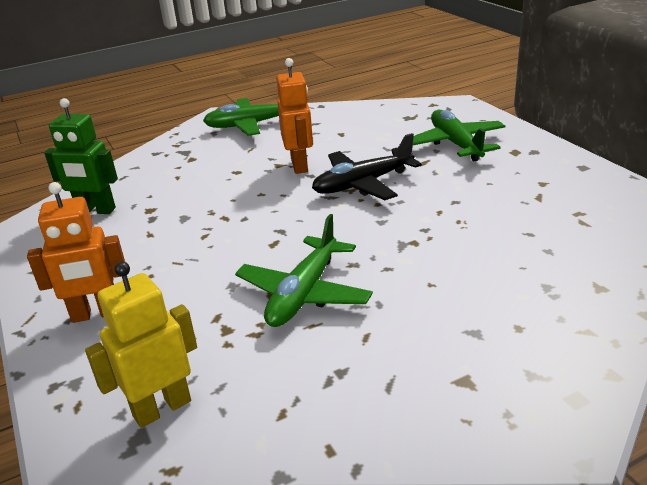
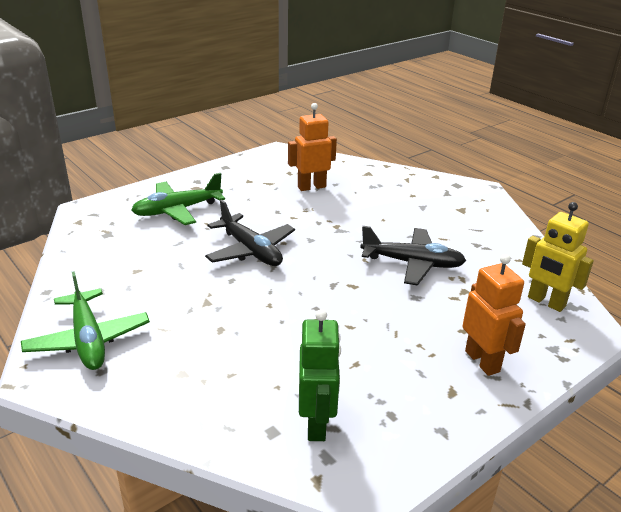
camera: 105 degrees left, 0 degrees up
(299, 165) = (210, 288): orange robot -> orange robot (311, 187)
(304, 294) = (412, 263): green plane -> black plane

